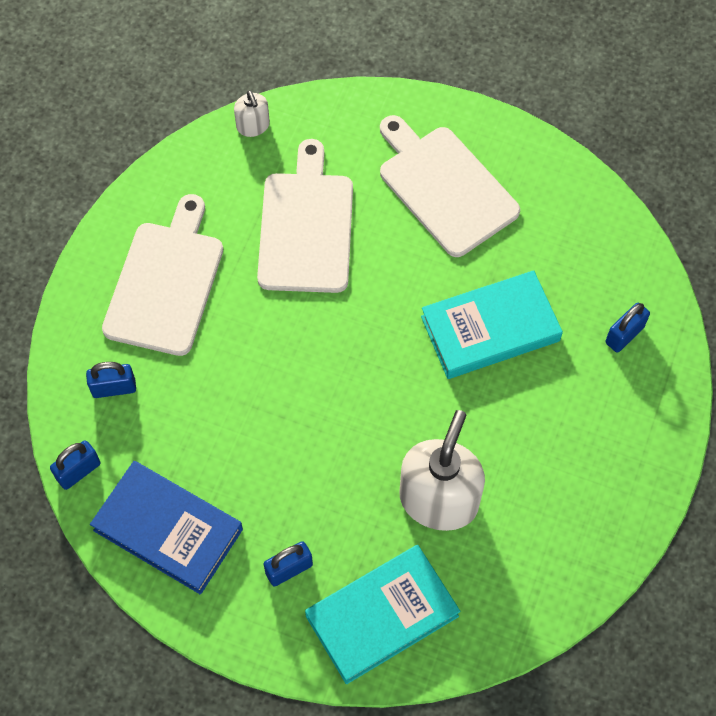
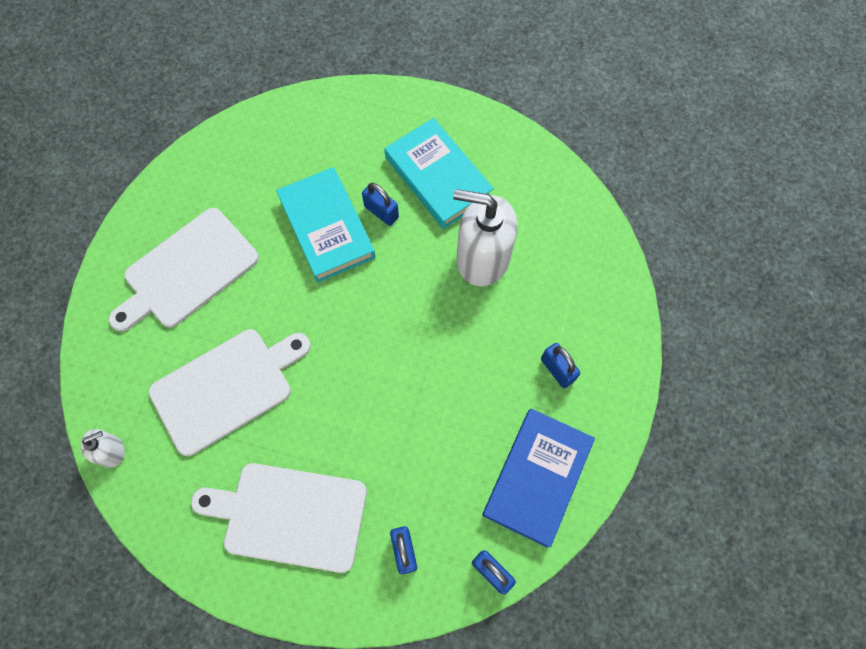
camera: 95 degrees left, 5 degrees up
(306, 226) = (227, 388): white cutting board -> white cutting board turned 150 degrees clockwise
(382, 616) = (584, 294): turquoise book -> turquoise book (438, 177)
(624, 335) = (328, 131): blue padlock -> blue padlock (381, 212)

